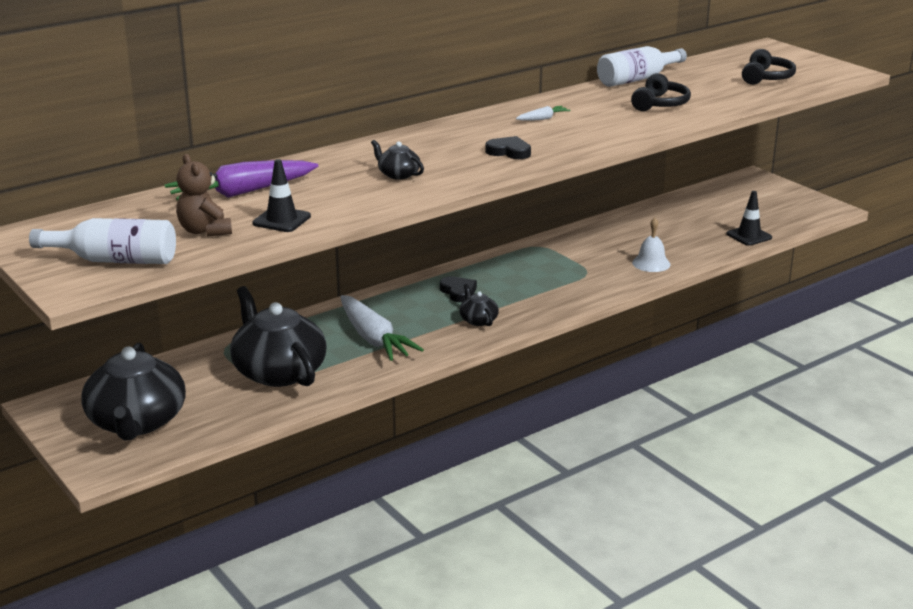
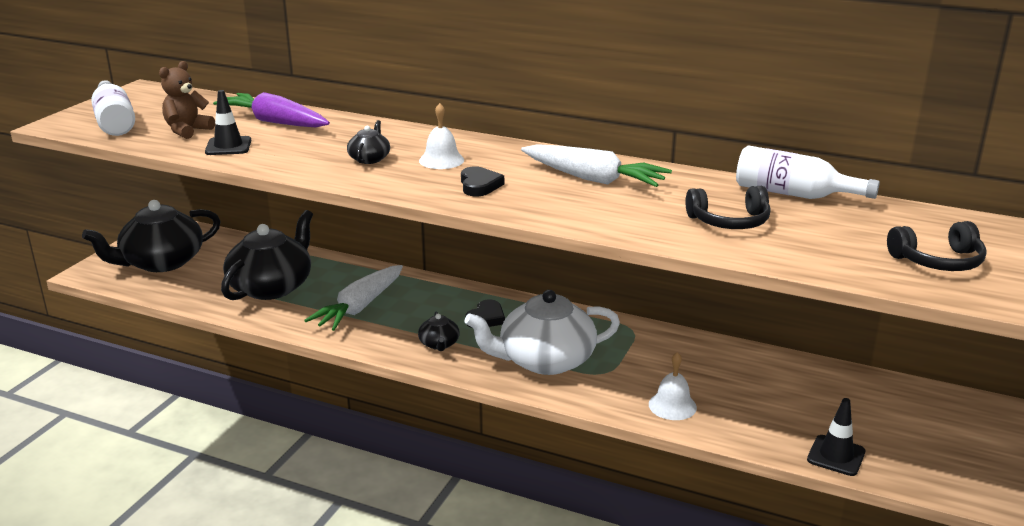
camera: 60 degrees right, 0 degrees up
(438, 152) = (441, 160): none -> white bell
(478, 320) = (439, 344): black teapot -> black teapot turned 135 degrees clockwise
(543, 119) = (593, 179): white carrot -> white carrot, size x2.24
(548, 287) = (545, 360): none -> white teapot

